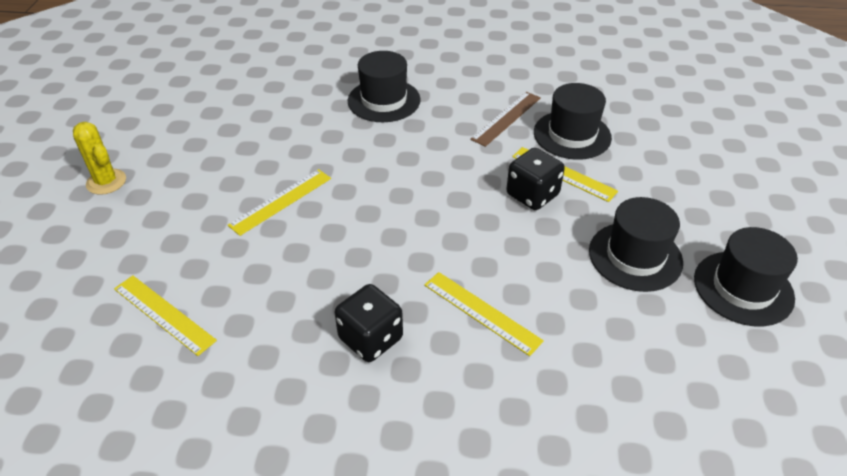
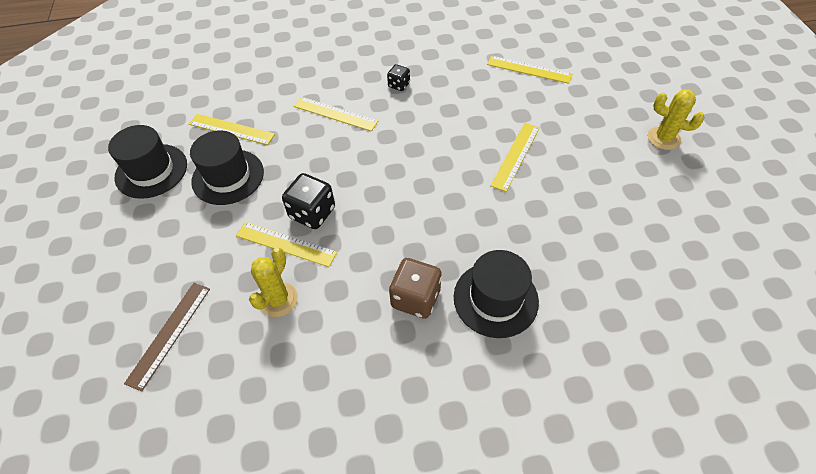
camera: 165 degrees right, 10 degrees up
(371, 338) = (399, 85): black dice -> black dice, size x0.57
(450, 113) = (416, 298): none -> brown dice
(506, 118) = (352, 307): brown ruler -> brown ruler (169, 334)
(572, 135) = (278, 300): black hat -> yellow cactus
(639, 325) = (231, 129): none -> yellow ruler

